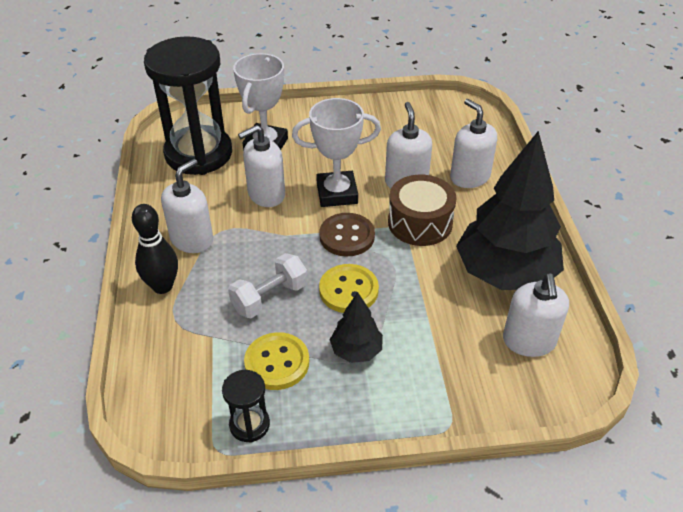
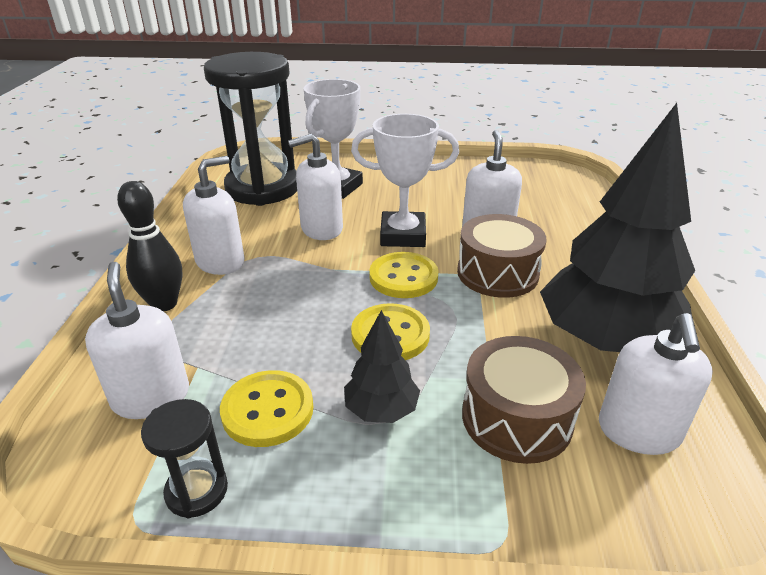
camera: 10 degrees right, 10 degrees down
(270, 298) = (287, 331): white dumbbell -> none
(347, 236) = (403, 277): brown button -> yellow button
(449, 343) = (516, 418): none -> brown drum
(469, 177) = (565, 235): white soap dispenser -> white soap dispenser (151, 397)

